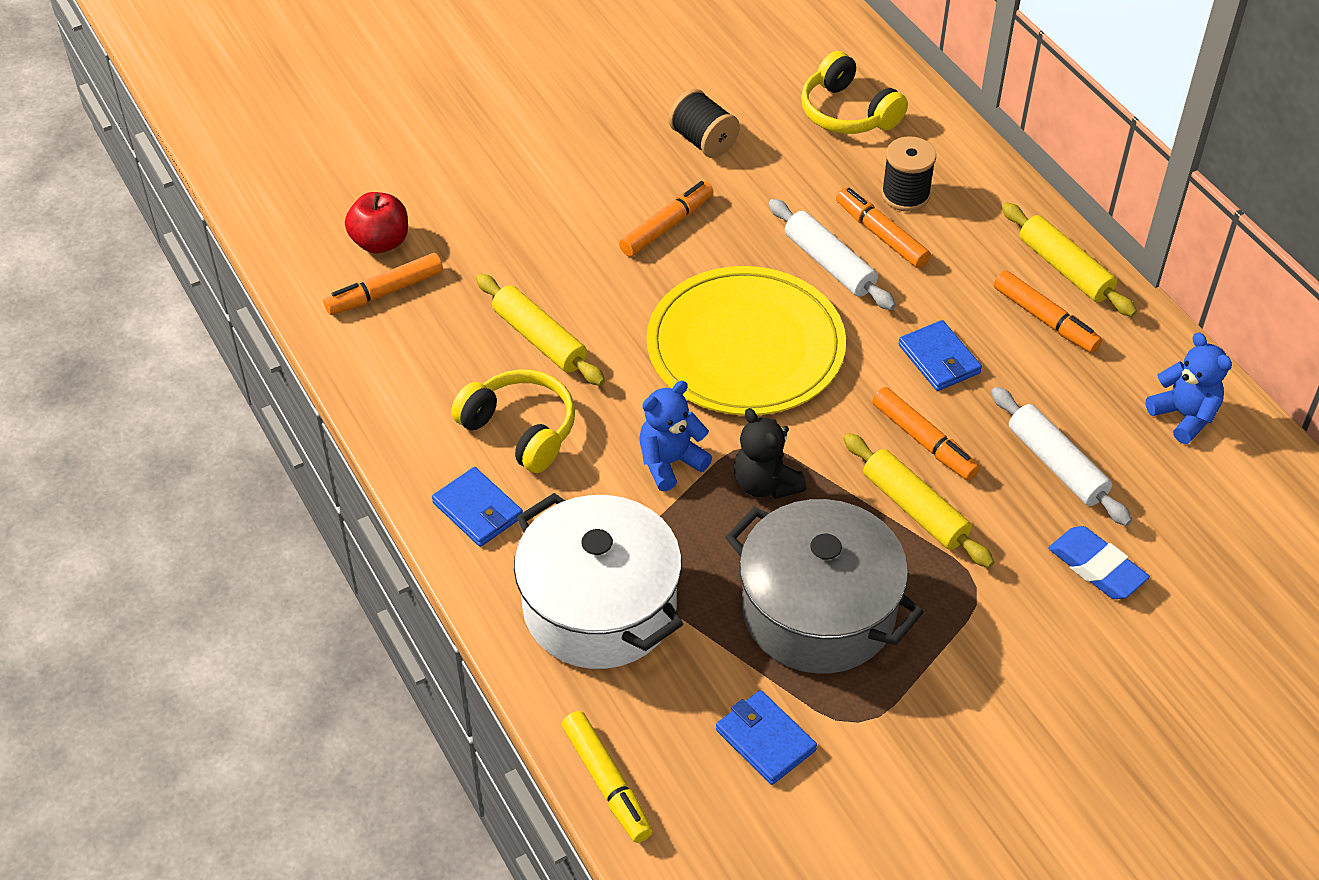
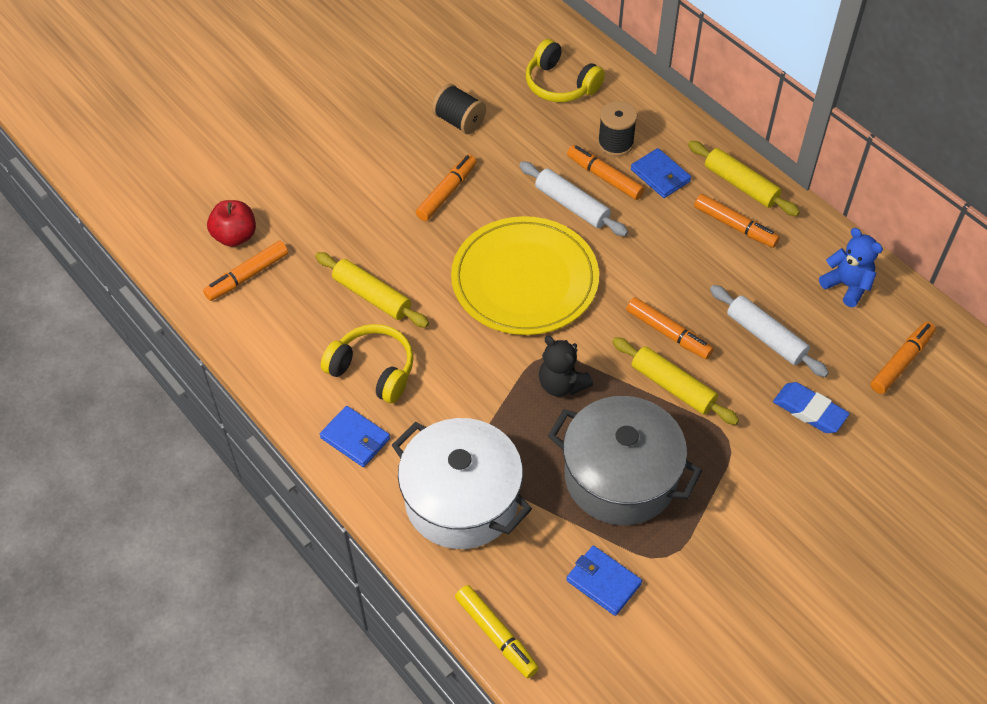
camera: 10 degrees left, 5 degrees up
(670, 462) = (489, 378): blue teddy bear -> none
(939, 359) = (666, 268): blue wallet -> blue wallet (660, 175)
(1238, 524) = (901, 362): none -> orange marker

